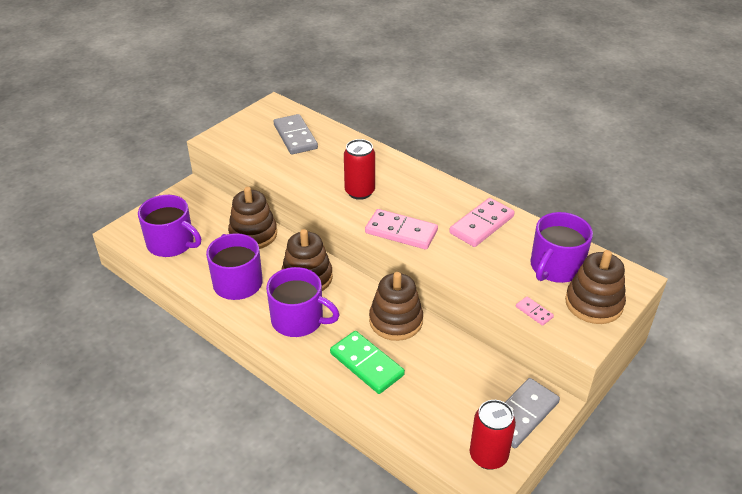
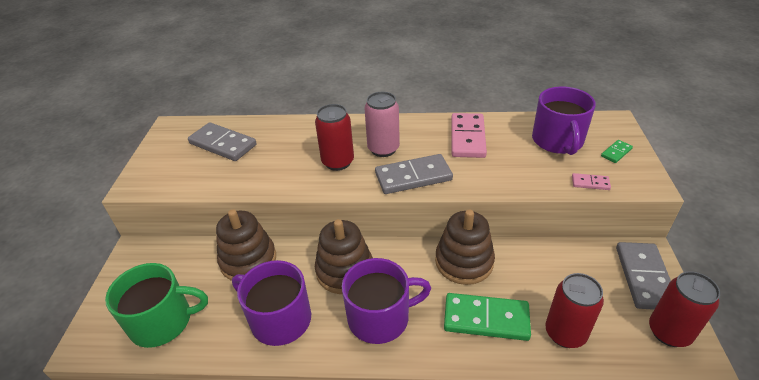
camera: 35 degrees left, 0 degrees up
(172, 243) = (163, 321): purple mug -> green mug
(401, 232) = (413, 176): pink domino -> grey domino
(404, 199) = (383, 149): none -> pink can
(410, 407) = (565, 333): none -> red can
(593, 303) = (616, 152): brown stacking toy -> green domino

